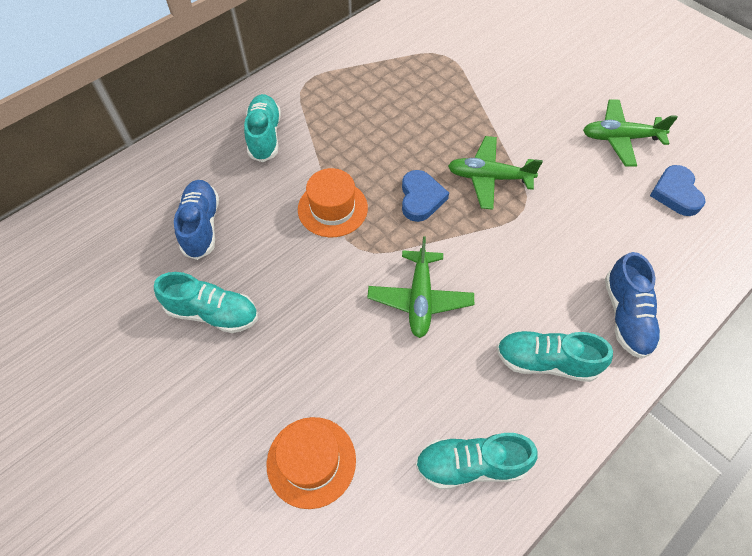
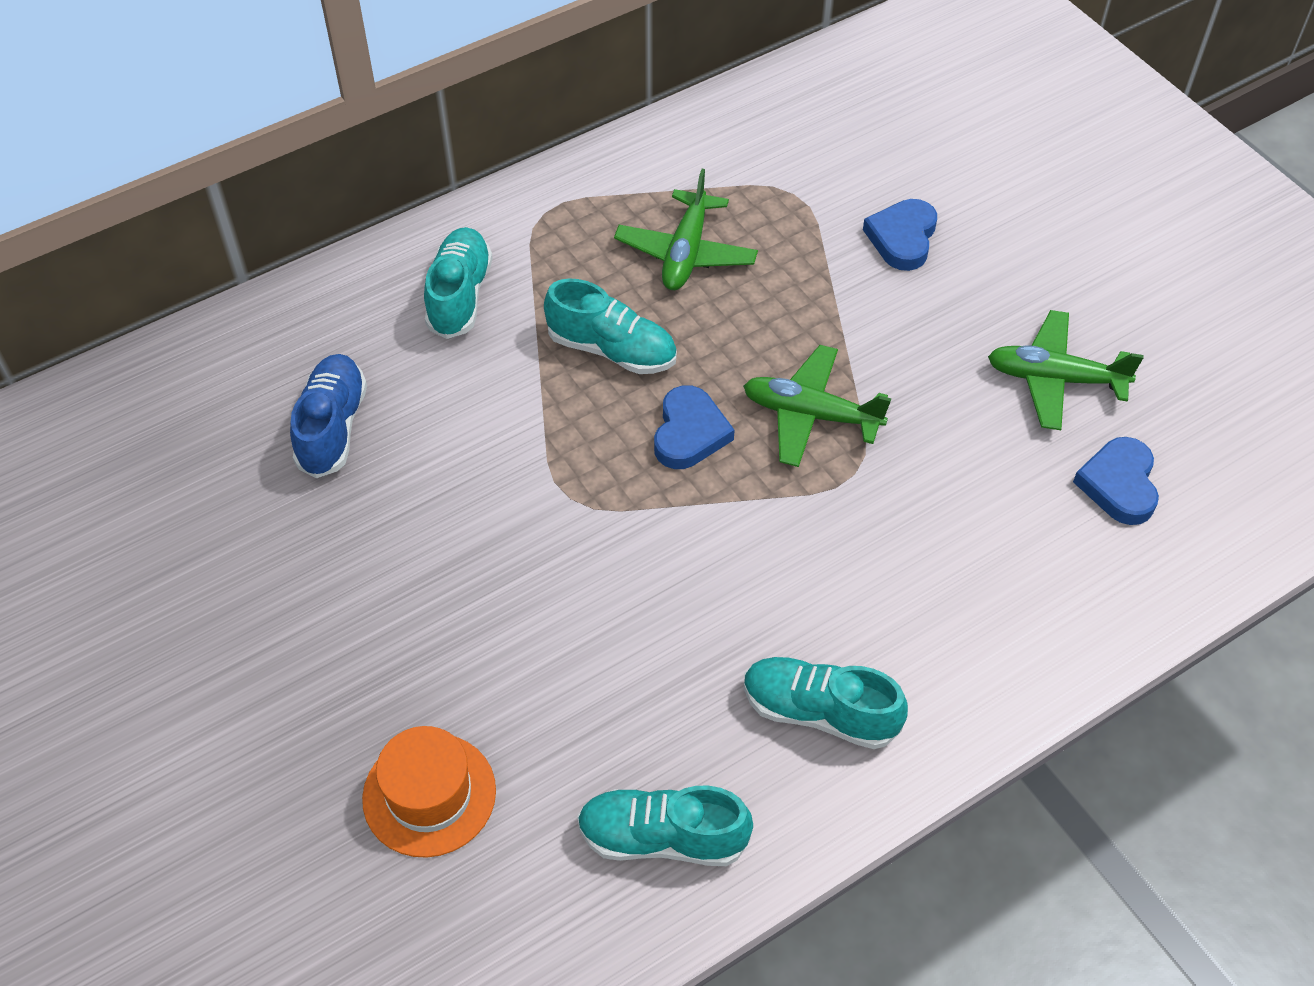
camera: 10 degrees right, 5 degrees down
(213, 313) = (326, 562): turquoise shoe -> turquoise shoe (612, 350)
(332, 208) = (543, 429): orange hat -> none
(420, 298) = (648, 589): green plane -> green plane (686, 253)
(512, 72) = (902, 238): none -> blue heart
(626, 316) = (969, 665): blue shoe -> none

